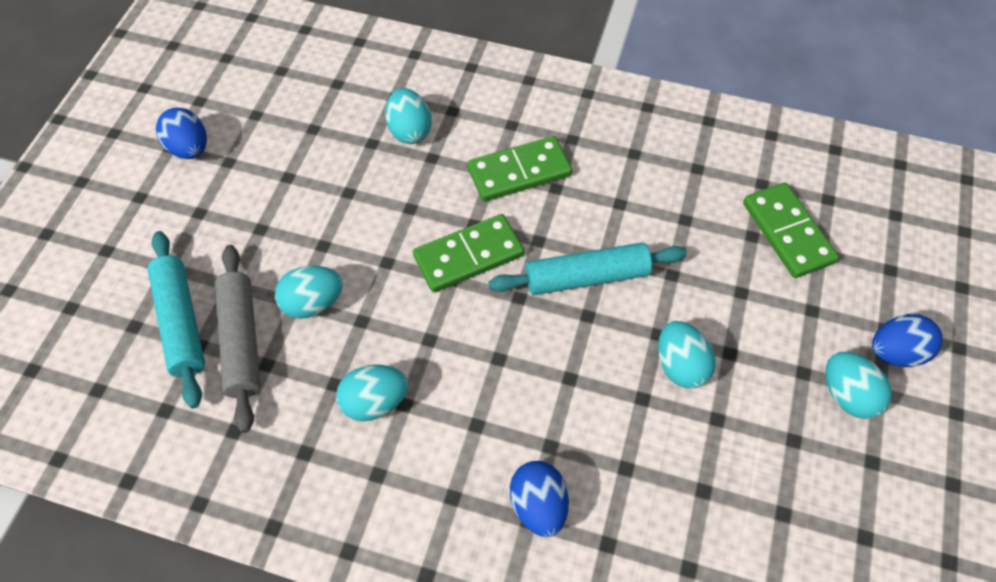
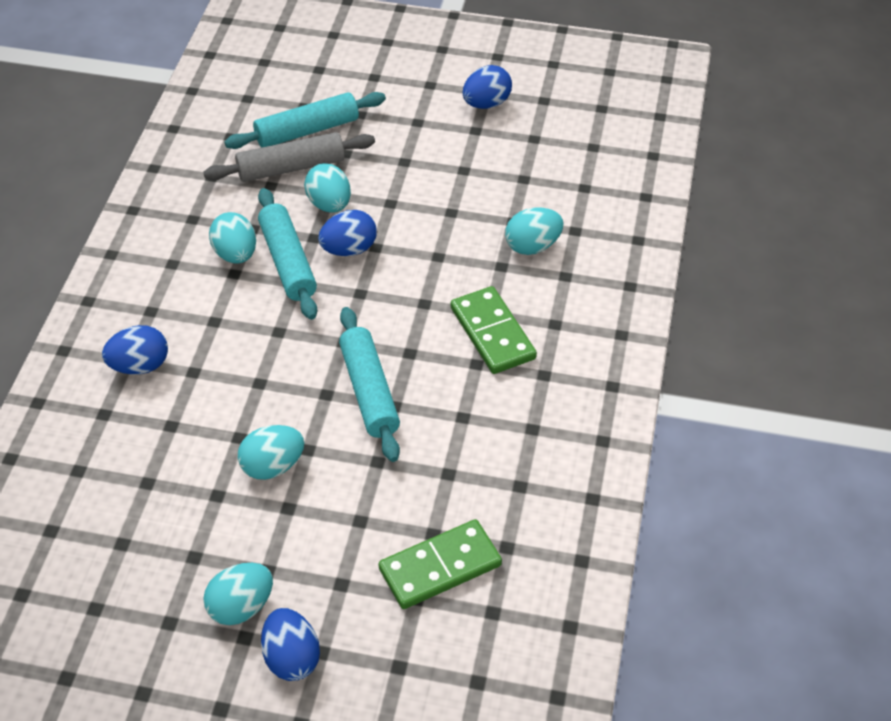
camera: 85 degrees right, 10 degrees down
(387, 287) = (349, 249): none -> blue egg
(396, 347) = (288, 262): none -> turquoise rolling pin
(468, 256) = (387, 302): green domino -> none

